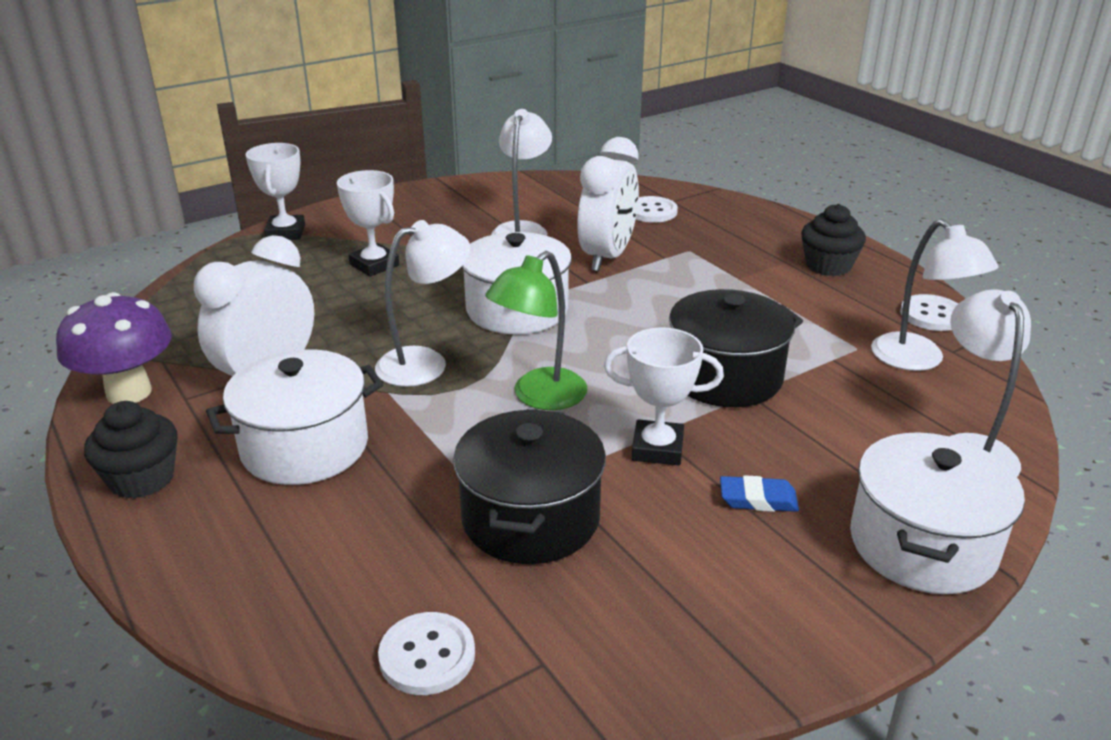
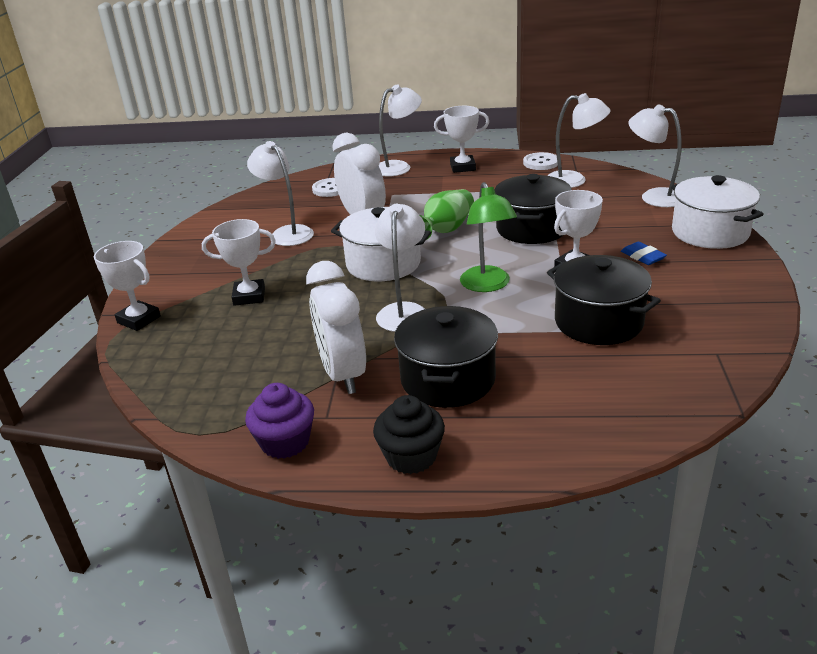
camera: 50 degrees left, 0 degrees up
(129, 392) = (285, 442): purple mushroom -> purple cupcake
(305, 447) = (448, 379): white pot -> black pot
(427, 656) = (686, 386): white button -> none
(645, 317) = (446, 230): none -> green vase
(758, 499) = (643, 257): blue eraser -> blue eraser turned 75 degrees counterclockwise
(765, 227) = (399, 167): none -> white lamp
(828, 266) = (462, 167): black cupcake -> white trophy

